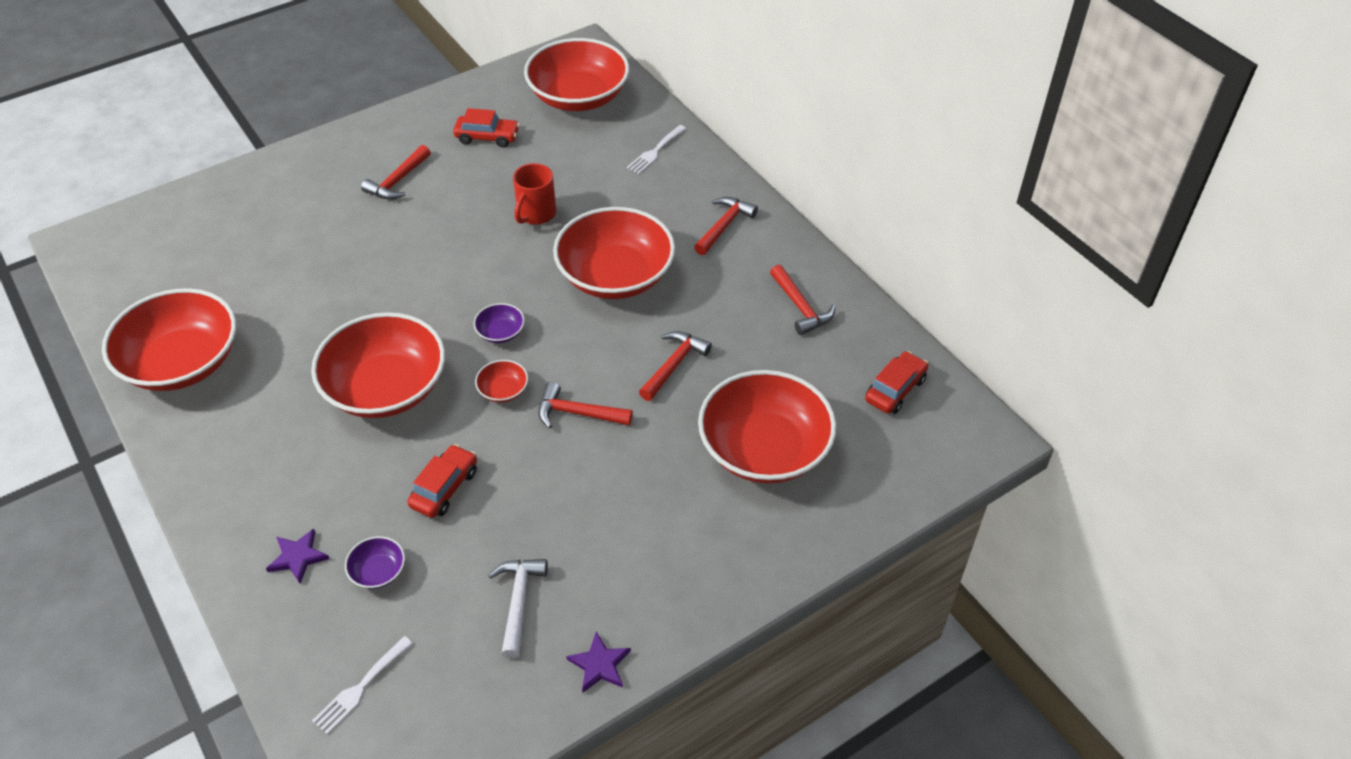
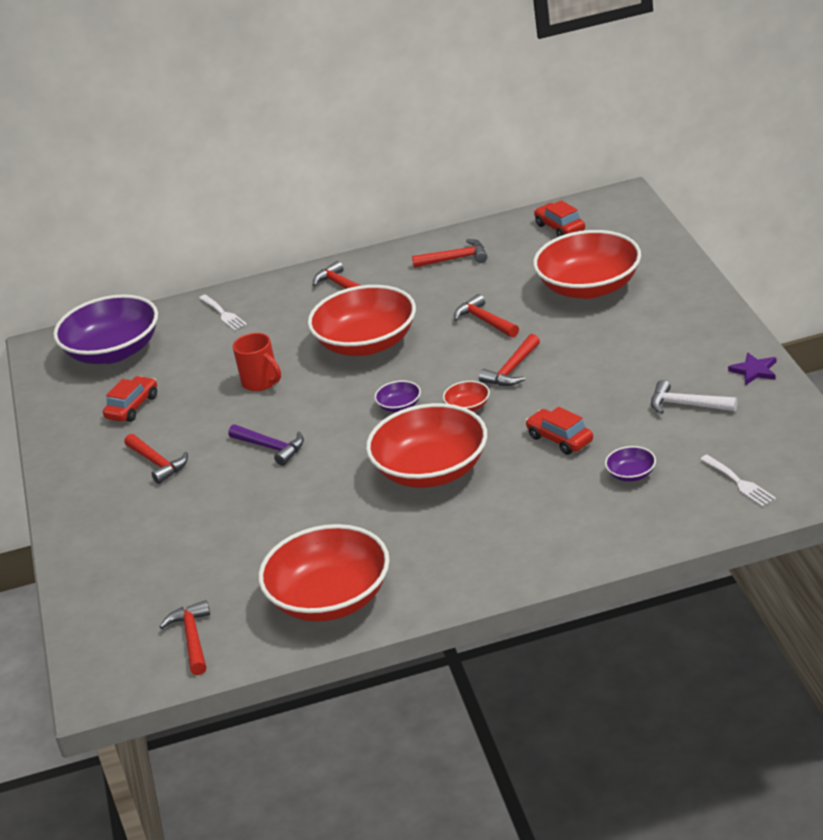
camera: 65 degrees left, 15 degrees down
(137, 281) = (192, 638): none -> red hammer
(298, 557) = (599, 518): purple star -> none
(424, 253) = (271, 448): none -> purple hammer
(578, 96) = (113, 351): red bowl -> purple bowl

